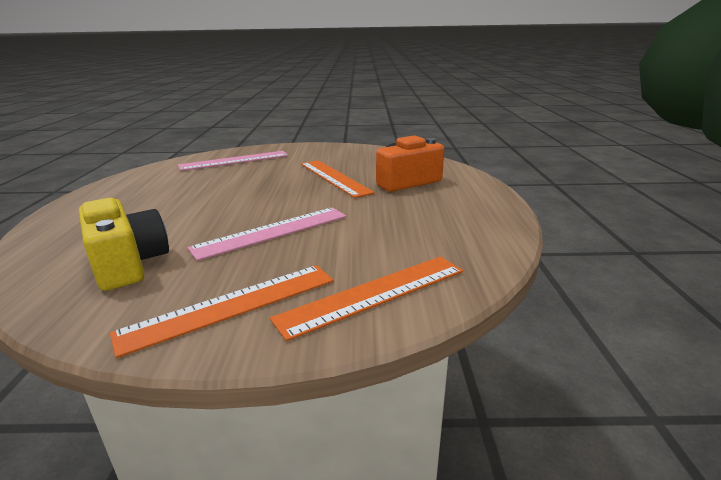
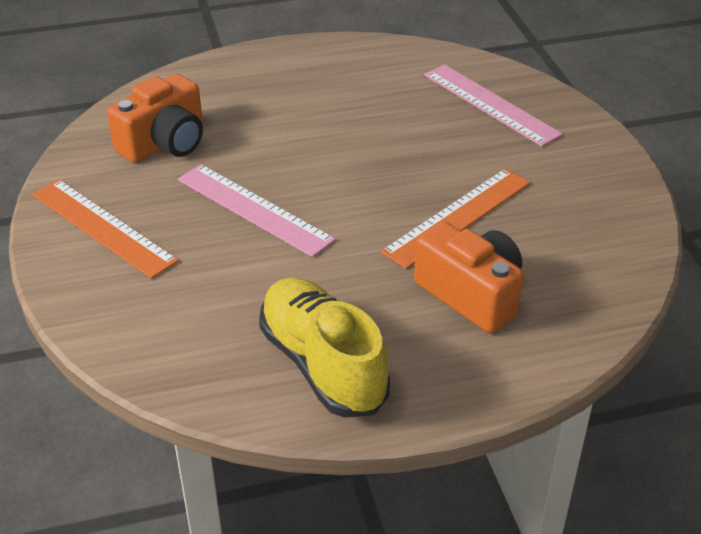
camera: 75 degrees right, 15 degrees up
(128, 264) = (165, 143): yellow camera -> orange camera
(374, 294) = (132, 310): orange ruler -> none
(459, 223) = (322, 364): none -> yellow shoe

